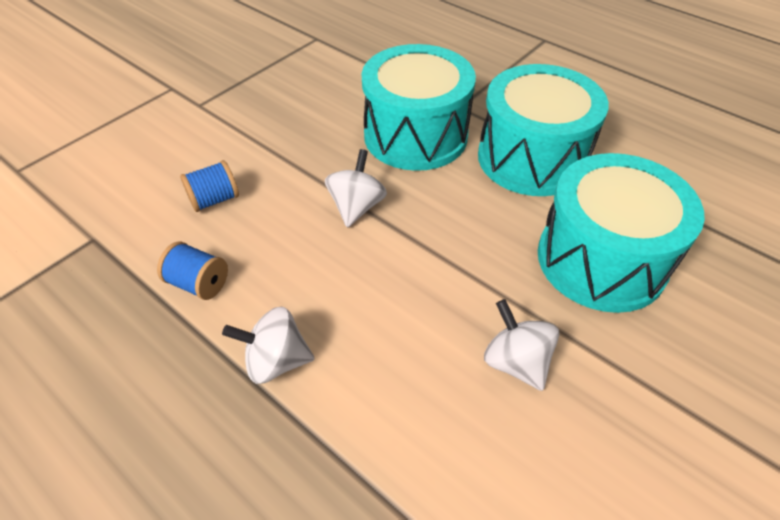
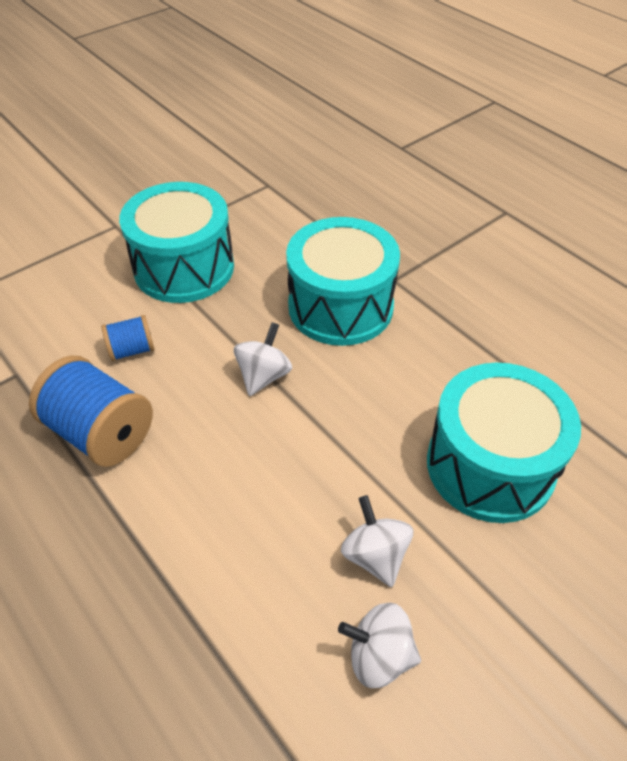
camera: 10 degrees right, 0 degrees up
(199, 283) = (101, 432): blue spool -> blue spool, size x1.88
(276, 361) = (154, 518): white spinning top -> white spinning top (379, 655)
(531, 158) = (451, 346): turquoise drum -> turquoise drum (184, 268)

